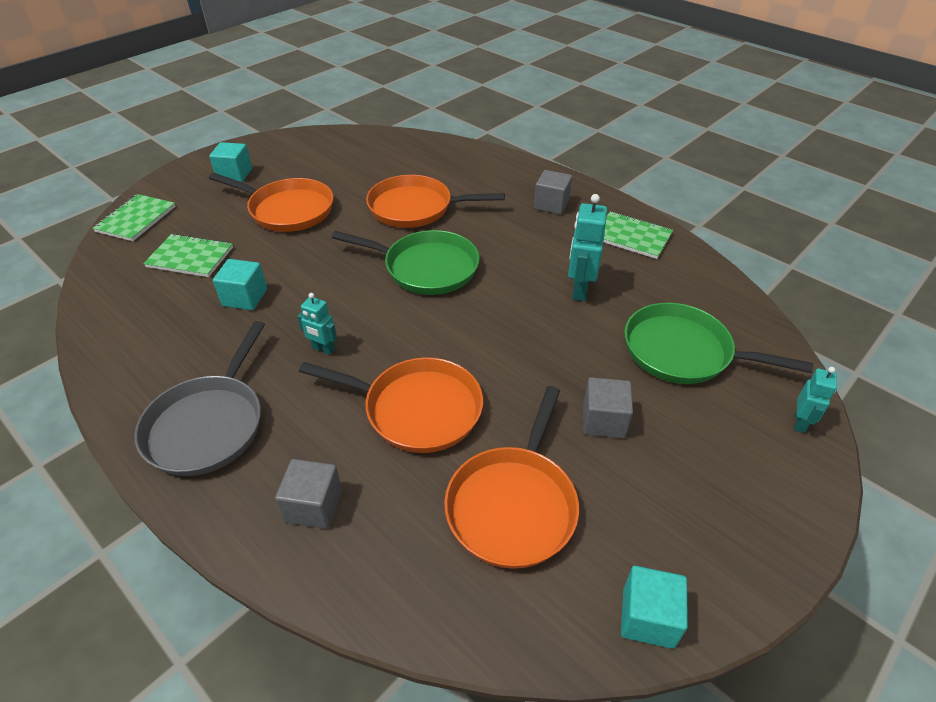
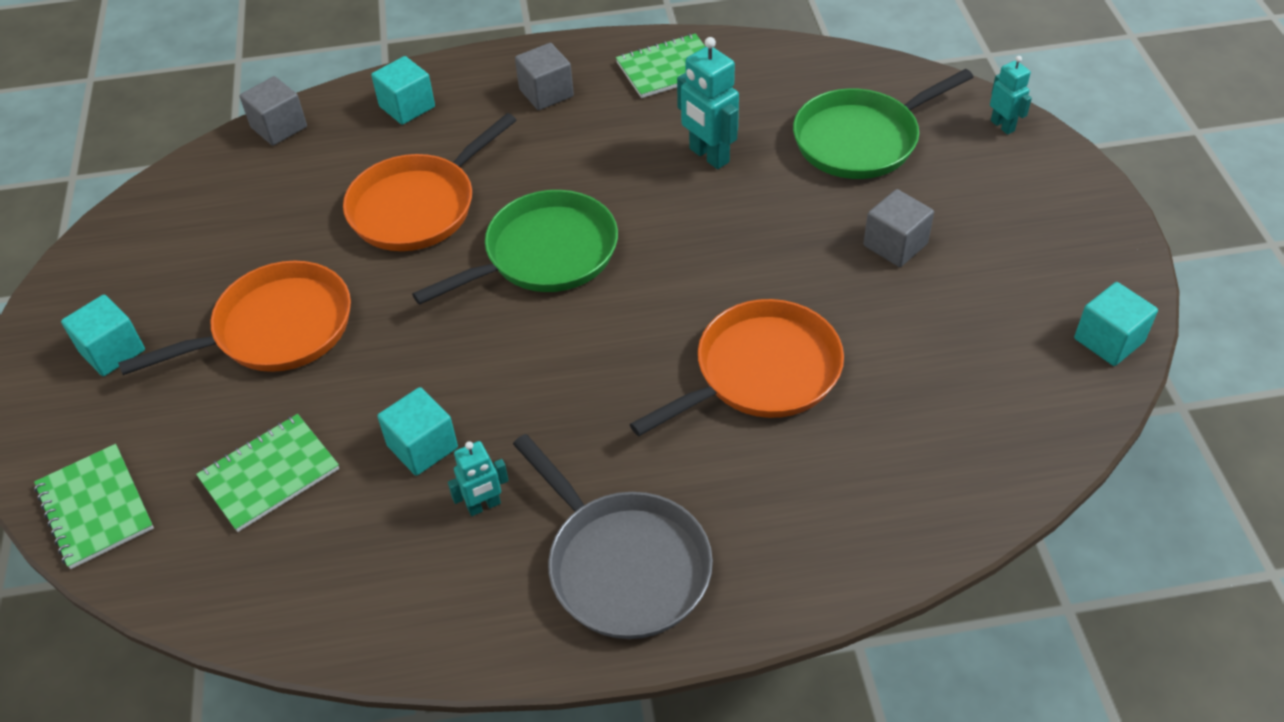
camera: 50 degrees left, 5 degrees up
(314, 506) = (820, 515): grey cube -> grey cube (279, 127)
(323, 349) = (595, 409): turquoise robot -> turquoise robot (484, 506)
(482, 168) = (407, 107): none -> turquoise cube
(513, 505) = (938, 362): orange pan -> none

